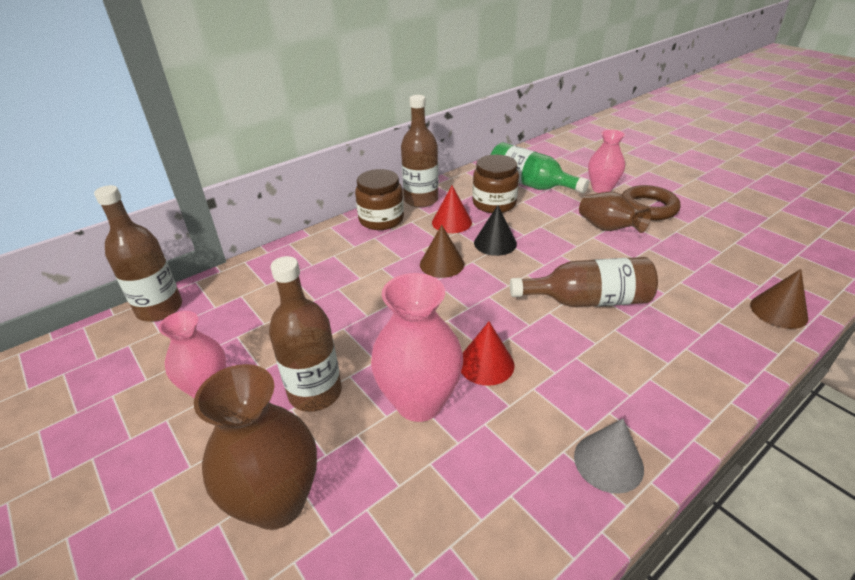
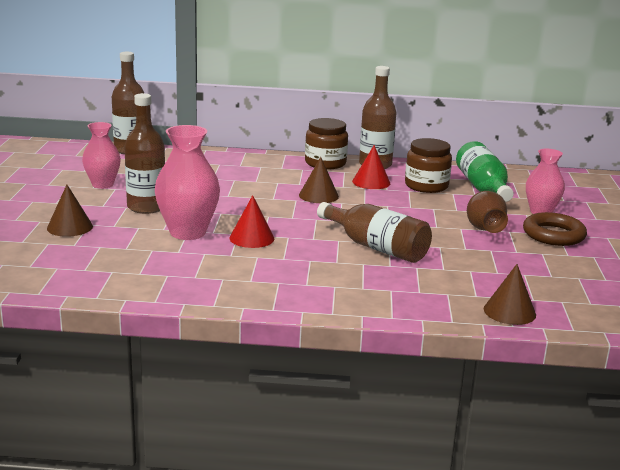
camera: 40 degrees right, 15 degrees down
(277, 502) = (70, 227): brown vase -> brown cone
(495, 243) = (377, 202): black cone -> none
(608, 462) = (236, 292): grey cone -> none

